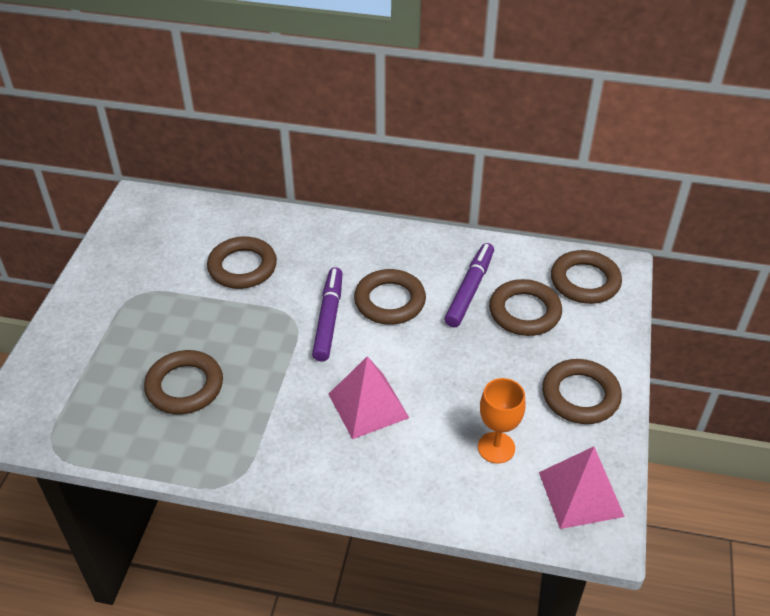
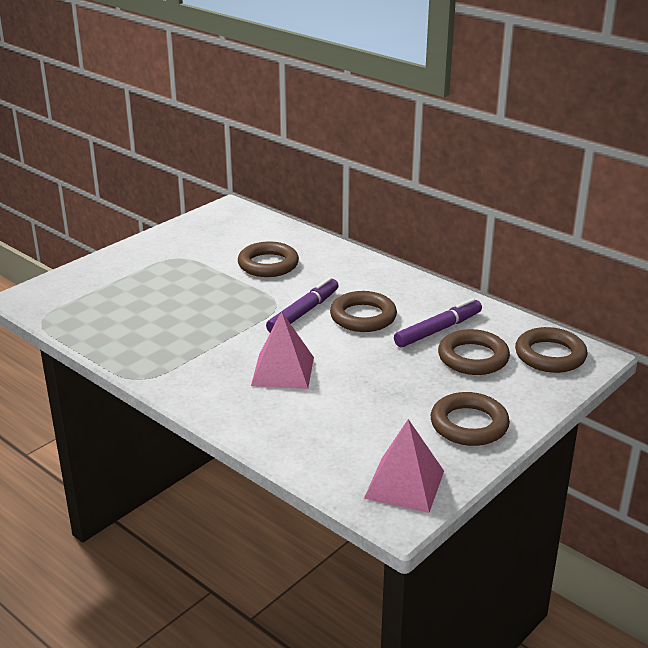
camera: 30 degrees right, 15 degrees down
(185, 386) = (160, 316): brown ring -> none
(496, 447) = (361, 430): orange goblet -> none

